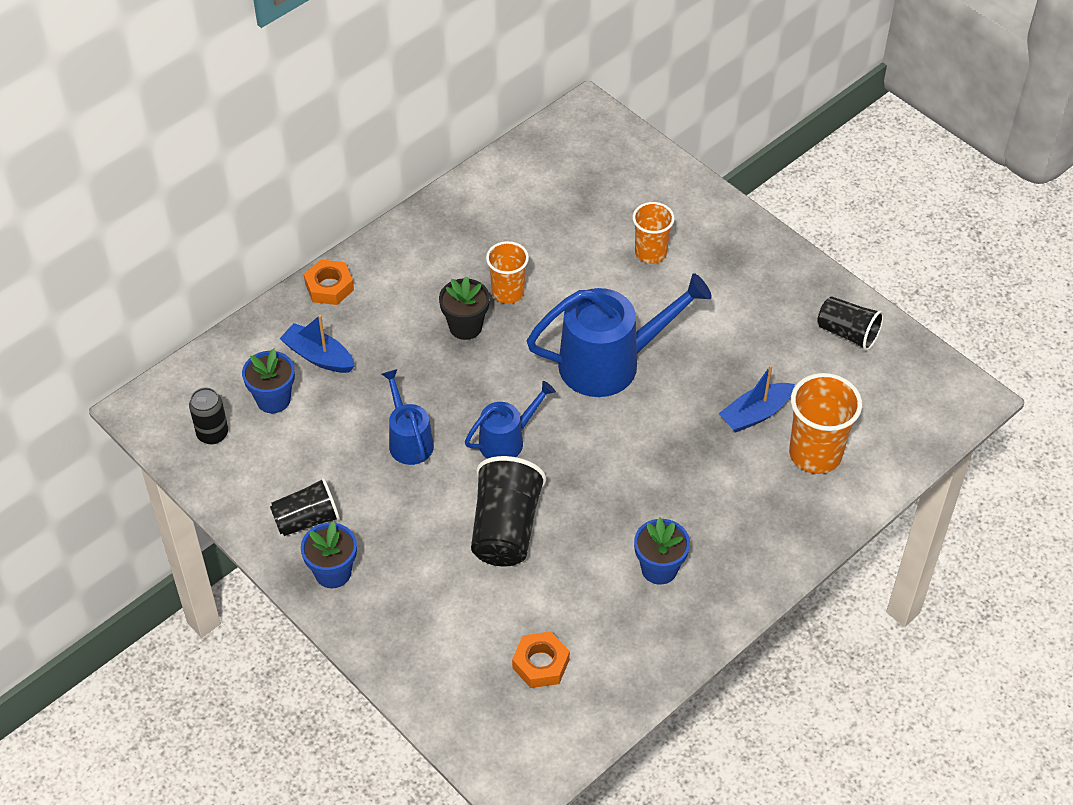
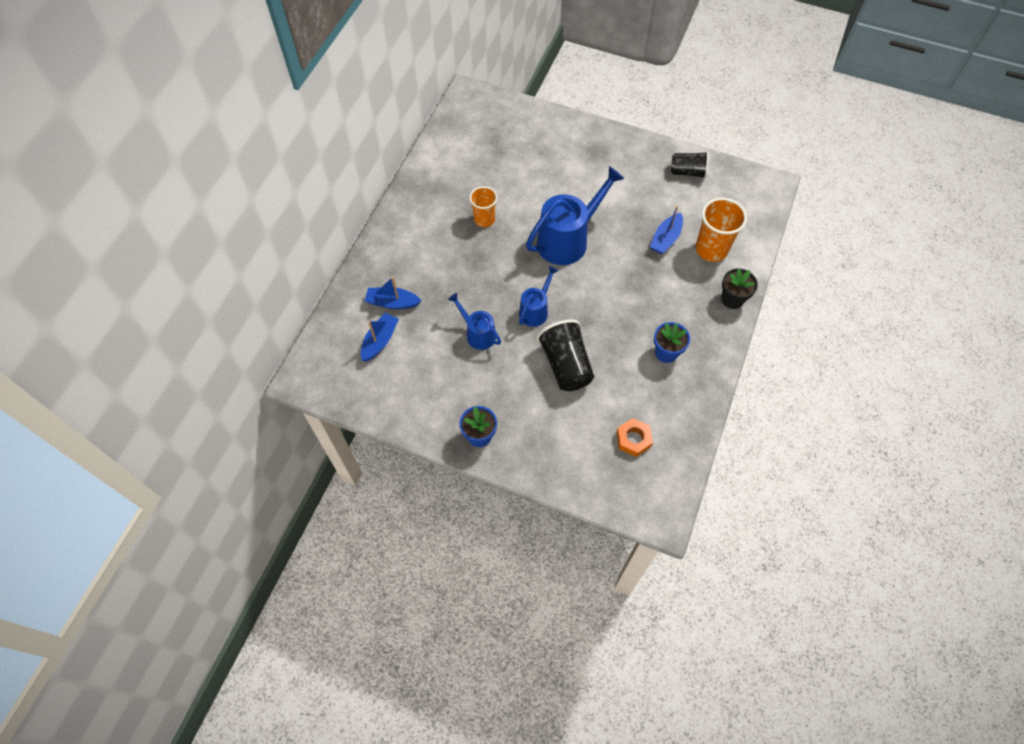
camera: 25 degrees left, 10 degrees up
(212, 434) = (354, 378): black can -> none
(273, 399) = (380, 341): blue flower pot -> blue boat
(307, 519) = (444, 409): black cup -> none
(329, 287) = (374, 256): orange nut -> none
(465, 326) = (471, 250): black flower pot -> black flower pot (732, 299)
(650, 253) = (553, 165): orange cup -> none

